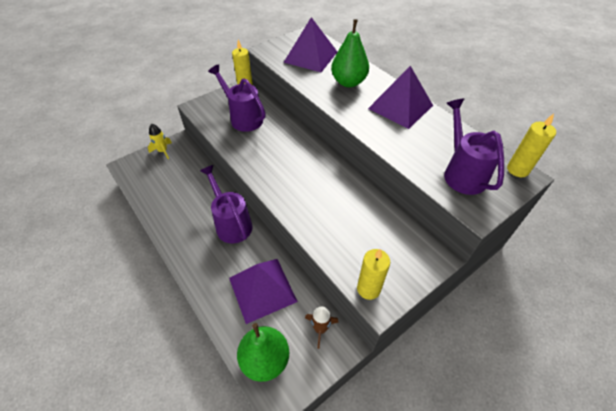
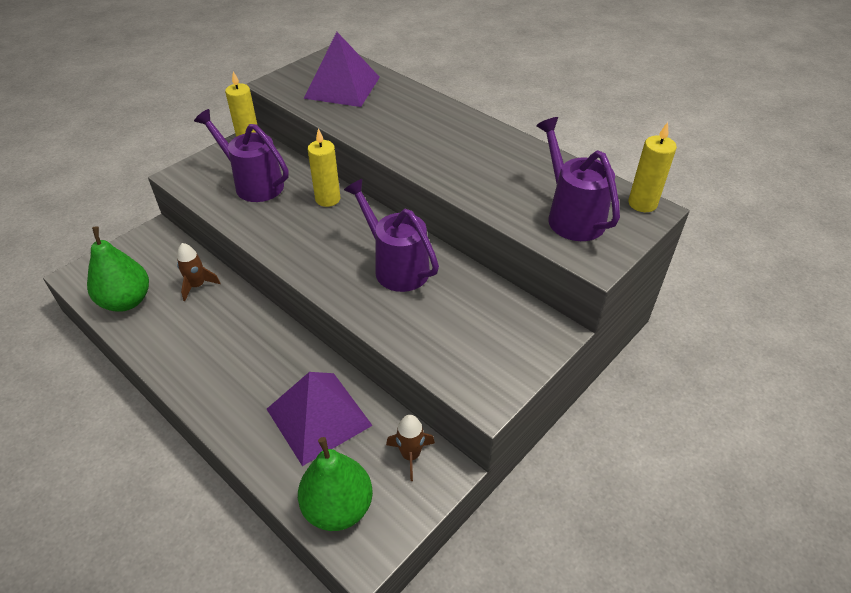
camera: 10 degrees left, 5 degrees down
(163, 151) = (132, 248): yellow rocket -> none
(199, 182) = (197, 285): none -> brown rocket
(231, 223) = (257, 335): purple watering can -> purple watering can (396, 266)
(348, 82) = (402, 116): green pear -> green pear (126, 301)
(368, 289) = (469, 384): yellow candle -> yellow candle (328, 199)
(400, 107) = (478, 141): purple pyramid -> none

